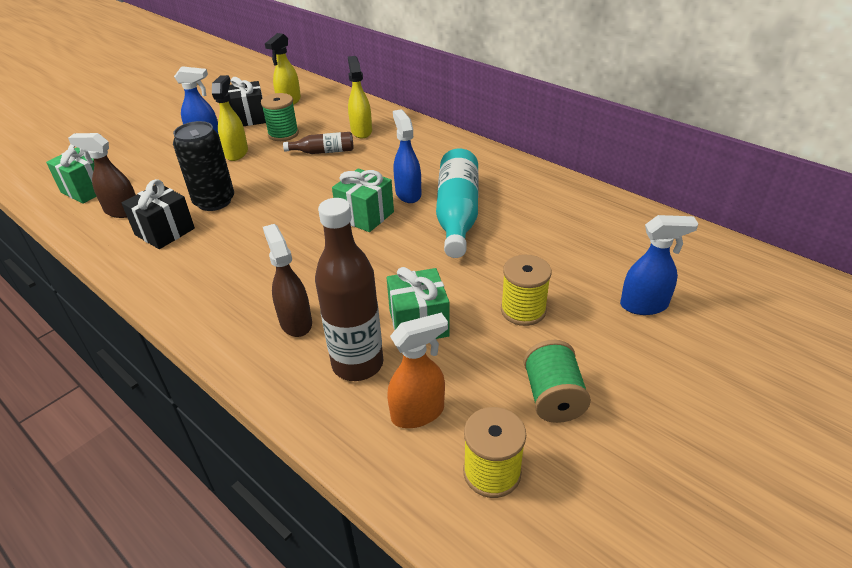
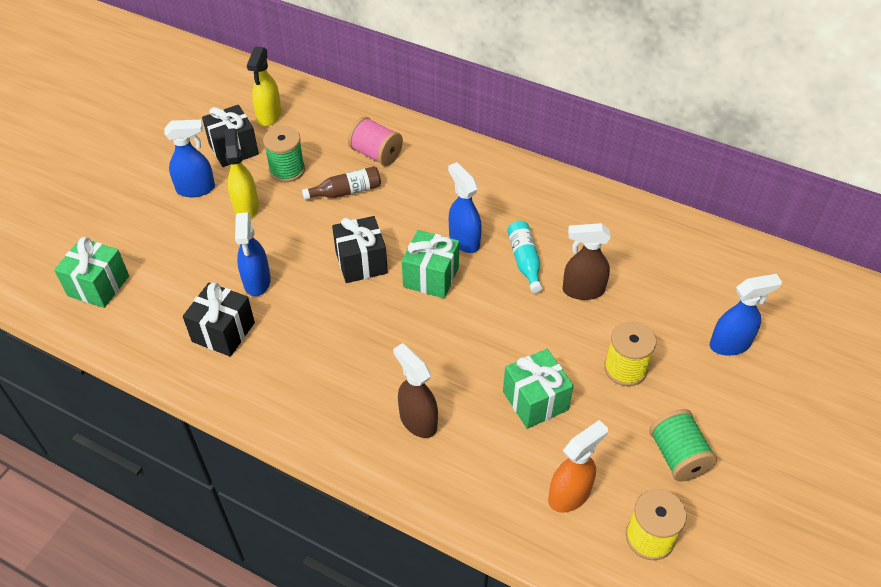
camera: 15 degrees left, 10 degrees up
(122, 211) = (158, 311): brown spray bottle -> brown spray bottle (582, 290)
(214, 201) = (257, 282): black can -> blue spray bottle
(309, 199) = (361, 262): none -> black gift
(357, 364) = (496, 455): brown bottle -> none
(361, 131) = (376, 154): yellow spray bottle -> pink spool
(457, 214) = (524, 261): turquoise bottle -> turquoise bottle, size x0.54

